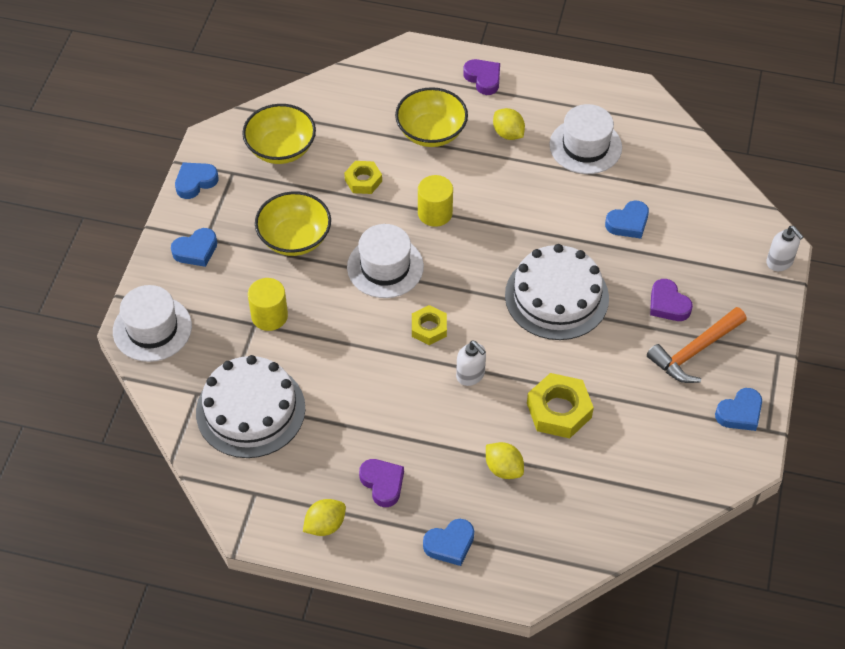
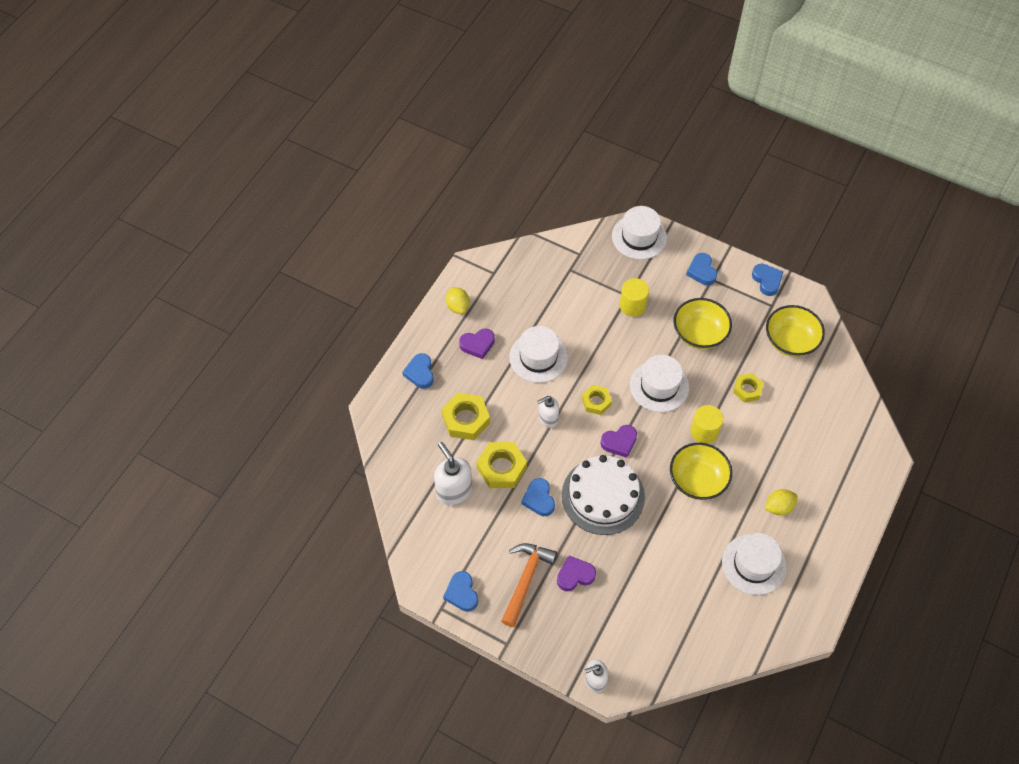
camera: 105 degrees right, 5 degrees up
(250, 410) = (557, 281): white cake -> none
(381, 406) = (538, 357): none -> white hat
(431, 132) = (790, 449): yellow bowl -> yellow bowl (697, 480)
(483, 79) = (845, 504): purple heart -> purple heart (619, 442)
(503, 468) = (466, 419): yellow lemon -> yellow nut
(610, 456) = (454, 490): none -> white soap dispenser
(628, 223) = (663, 572): blue heart -> blue heart (539, 499)
(694, 351) = (526, 580): orange hammer -> orange hammer turned 45 degrees clockwise

